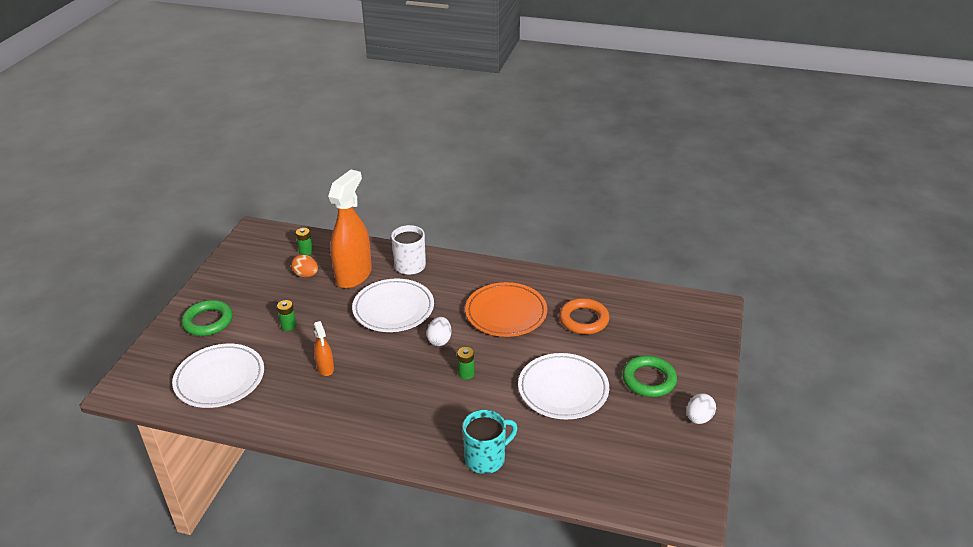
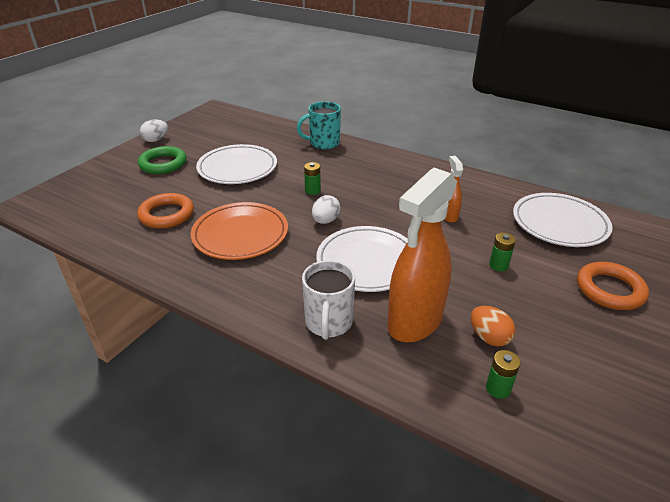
camera: 165 degrees left, 0 degrees up
(208, 321) = (609, 290): green ring -> orange ring

